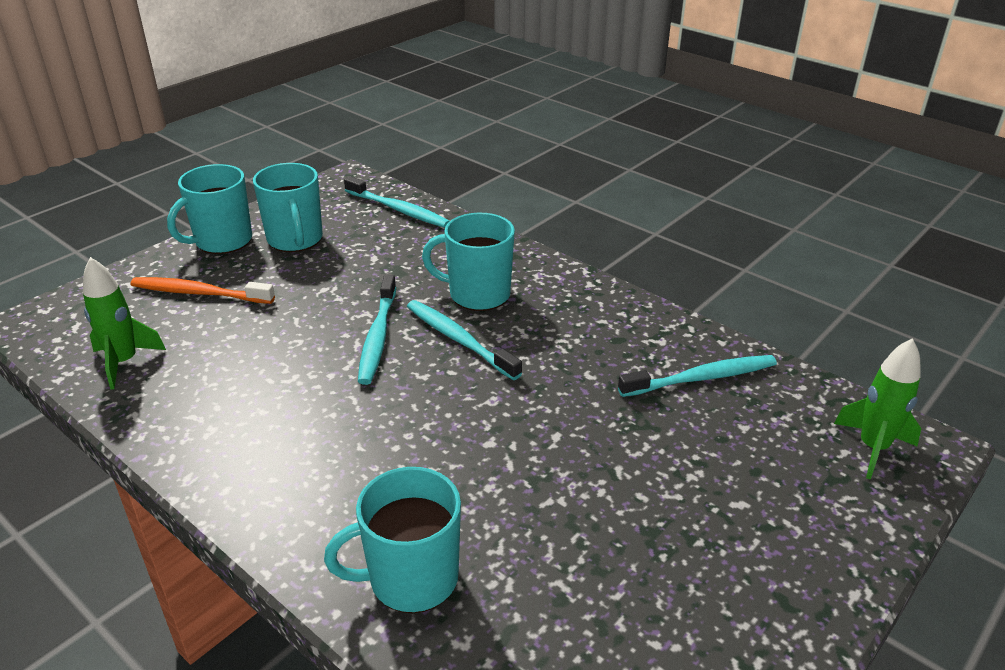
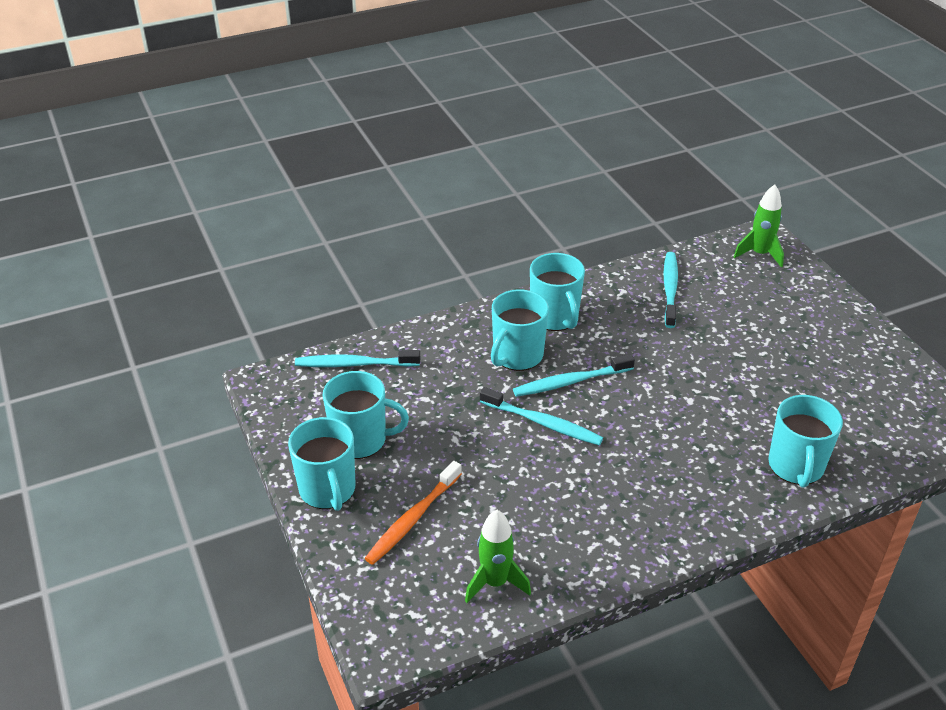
camera: 65 degrees left, 5 degrees up
(398, 210) = (354, 364): turquoise toothbrush -> turquoise toothbrush turned 150 degrees counterclockwise
(564, 303) = (555, 317): none -> turquoise mug

